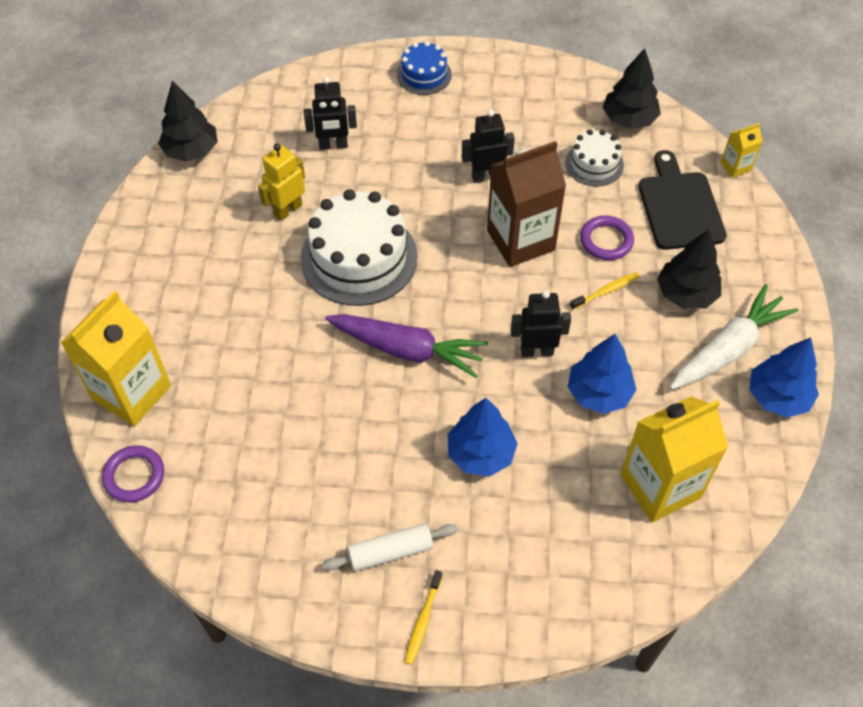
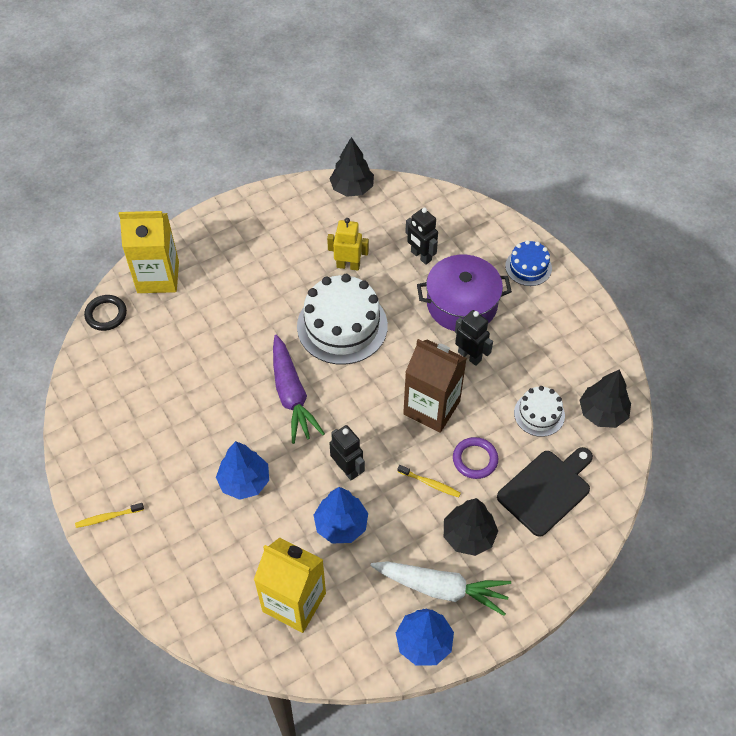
camera: 55 degrees right, 0 degrees up
(134, 476) = (106, 314): purple ring -> black ring
(390, 551) = (142, 473): white rolling pin -> none
(420, 147) = (462, 304): none -> purple pot
(735, 167) = (619, 508): yellow carton -> none

